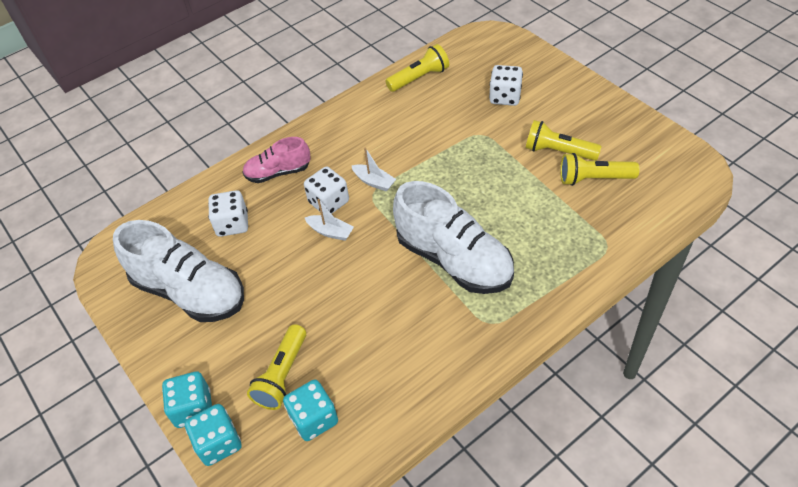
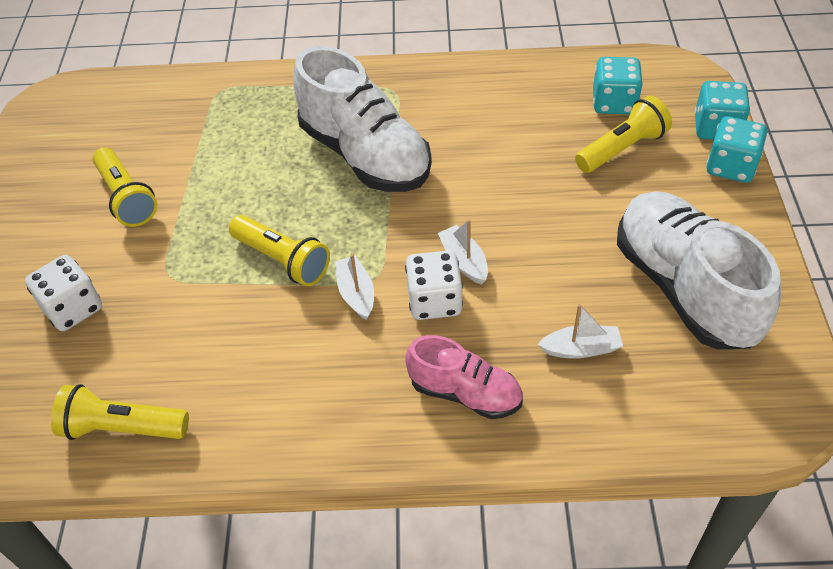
camera: 145 degrees left, 0 degrees up
(232, 224) = (581, 349): white dice -> white boat
(454, 260) = (365, 155): white shoe -> white shoe turned 150 degrees clockwise
(594, 179) = (141, 149): yellow flashlight -> yellow flashlight (282, 260)

